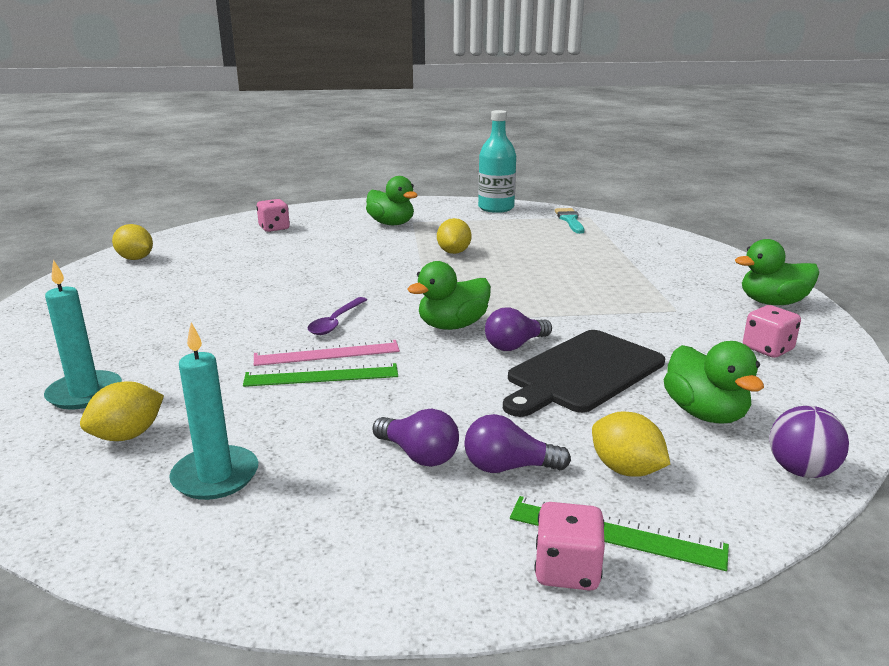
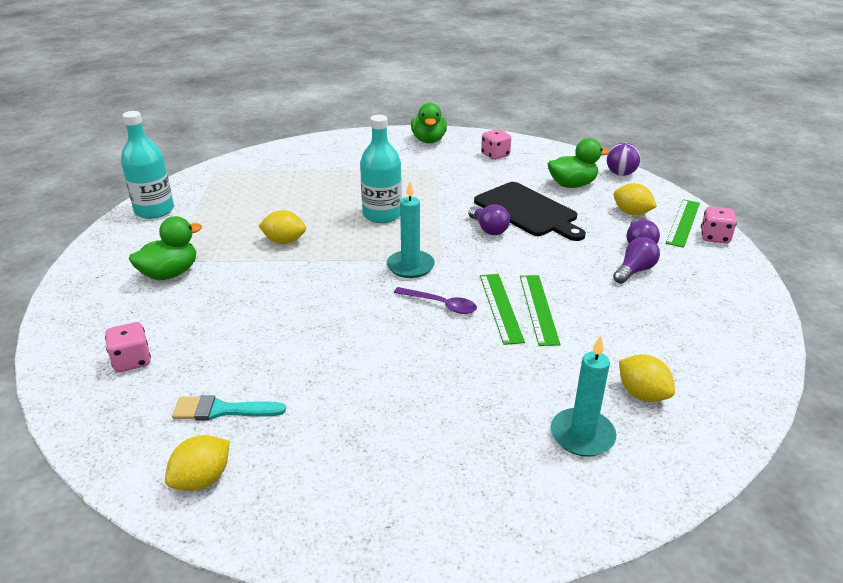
camera: 85 degrees left, 10 degrees up
(215, 476) = (679, 345): turquoise candle -> turquoise candle (410, 266)
(327, 353) = (500, 307): pink ruler -> green ruler
(452, 326) = (453, 251): green duck -> none
(527, 287) = (382, 215): none -> turquoise bottle
(570, 220) = (221, 179): turquoise brush -> turquoise brush (222, 410)
(626, 469) = (631, 213): yellow lemon -> yellow lemon turned 75 degrees clockwise

